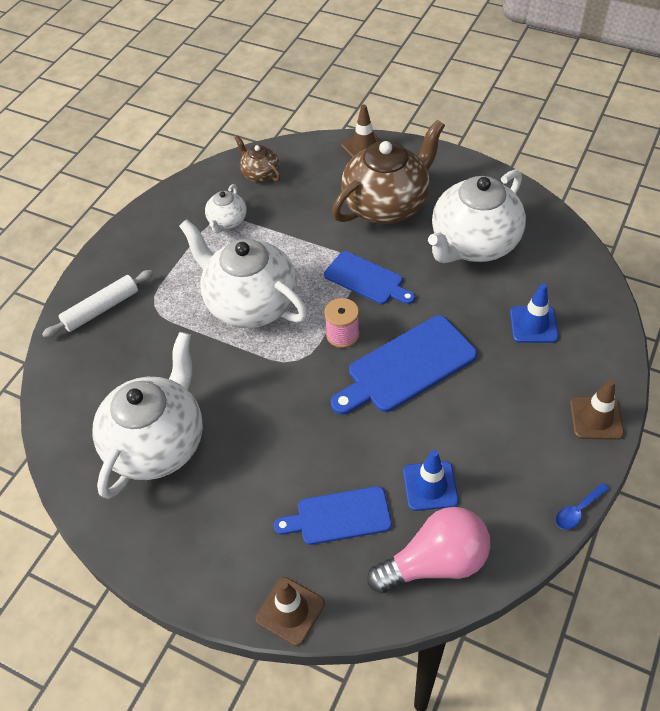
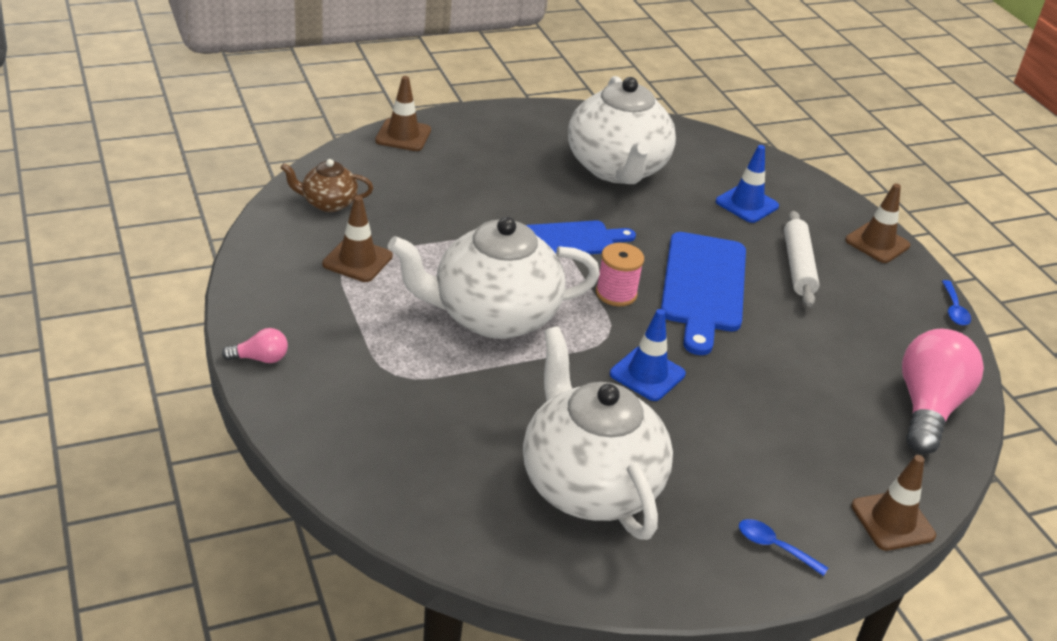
camera: 55 degrees left, 15 degrees down
(101, 309) = (337, 411): white rolling pin -> white rolling pin (797, 266)
(107, 254) = (260, 358): none -> pink light bulb
(198, 563) = (774, 547): none -> blue spoon
(227, 221) = (357, 260): white teapot -> brown traffic cone
(339, 516) = (821, 427): blue cutting board -> none
(386, 205) = (497, 173): brown teapot -> none
(430, 486) = (847, 359): blue traffic cone -> blue traffic cone (647, 374)

